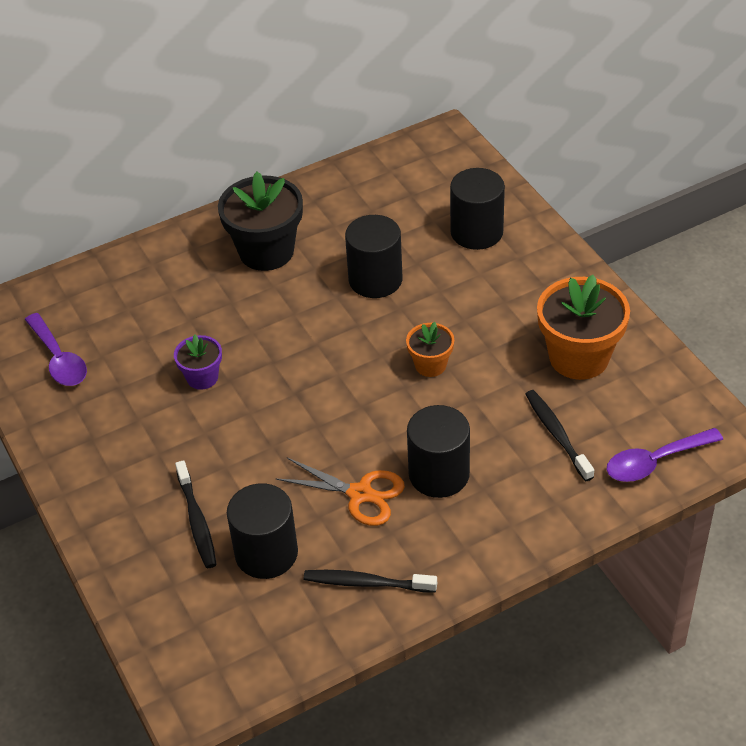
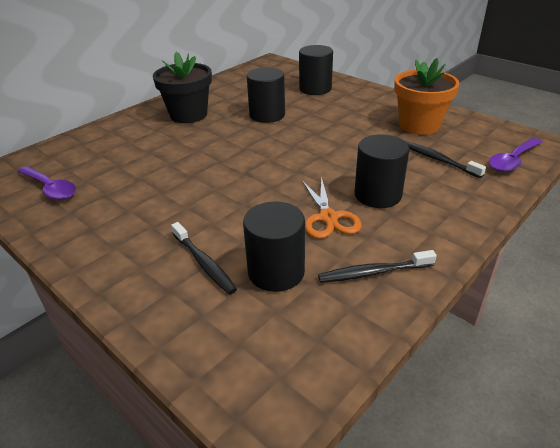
camera: 20 degrees left, 10 degrees down
(202, 377) = (170, 178): purple flower pot -> none
(360, 494) = (328, 217): orange scissors -> orange scissors turned 75 degrees clockwise
(430, 365) = (329, 144): orange flower pot -> none

